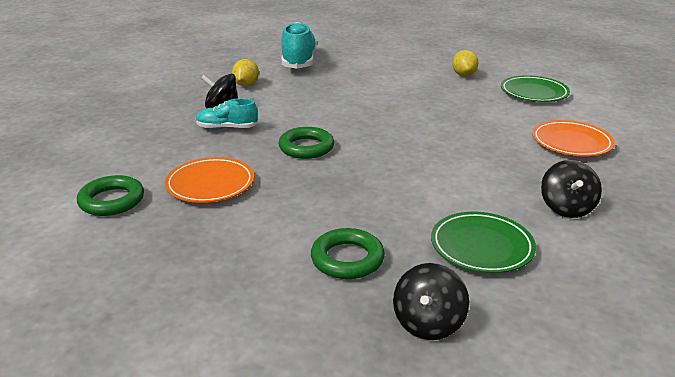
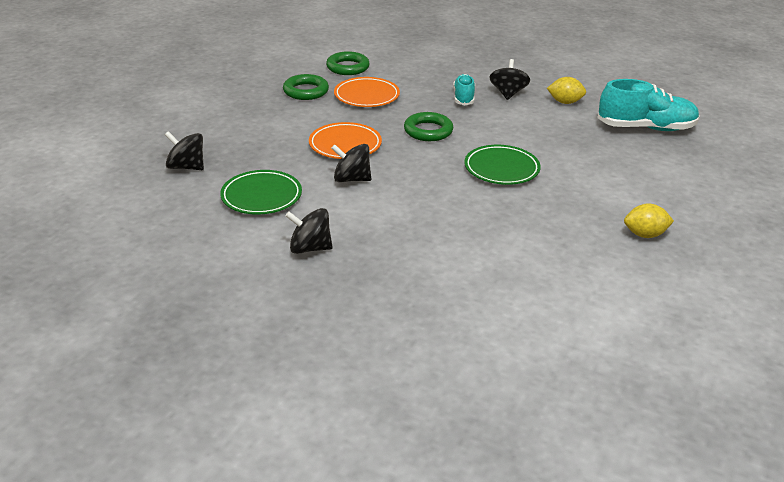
camera: 90 degrees right, 5 degrees up
(347, 259) = (261, 144): green ring -> green ring (306, 91)
(422, 189) = (351, 179): none -> black spinning top
(534, 93) = (597, 282): green plate -> green plate (501, 169)
(571, 143) = (446, 281): orange plate -> orange plate (345, 145)

